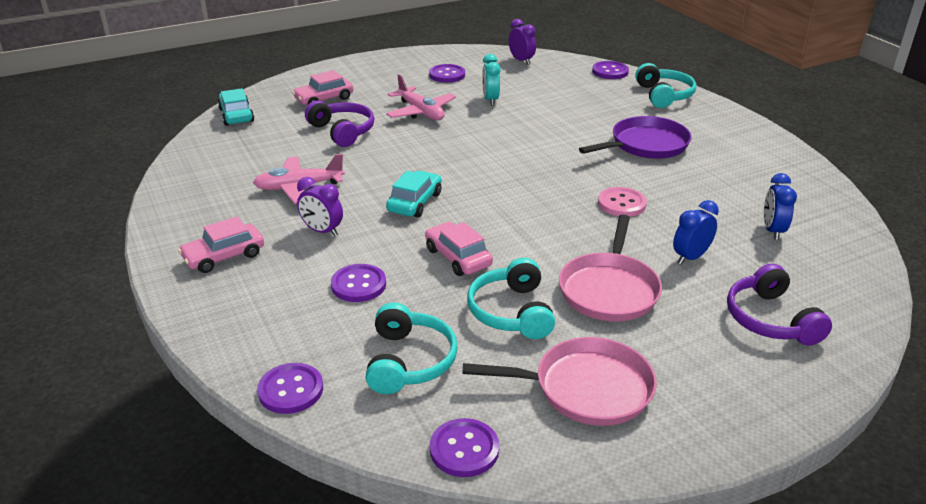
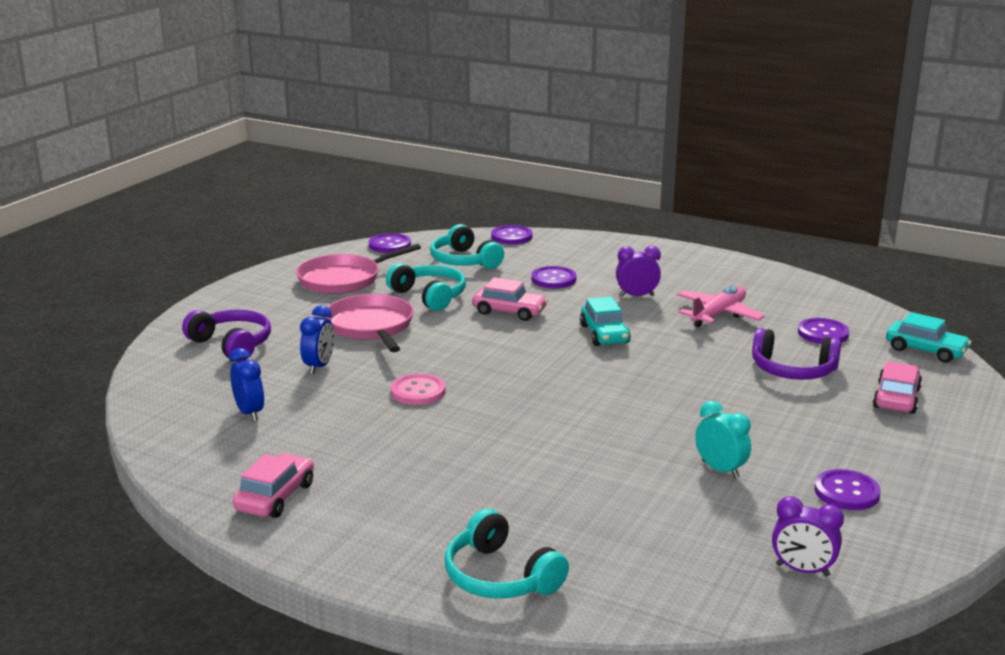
camera: 145 degrees right, 10 degrees down
(224, 256) = (670, 266): pink car -> pink car (275, 497)
(421, 112) = (765, 421): pink plane -> none
(610, 72) = (637, 603): purple button -> purple button (823, 333)
(646, 145) = (451, 470): purple pan -> none

